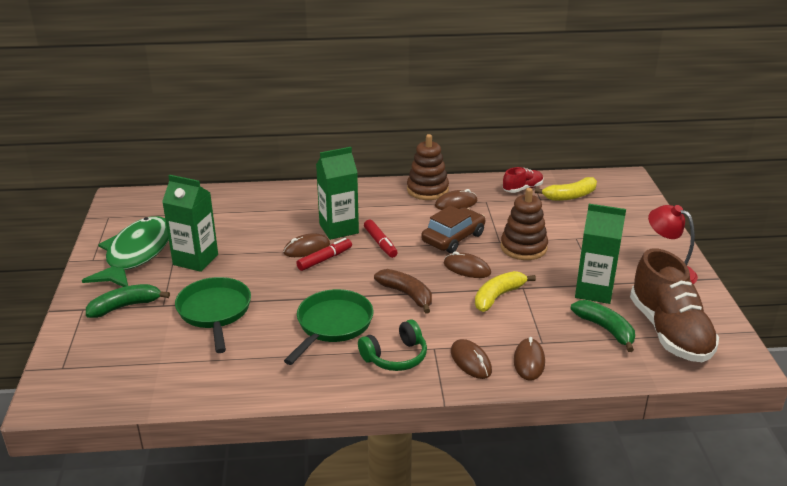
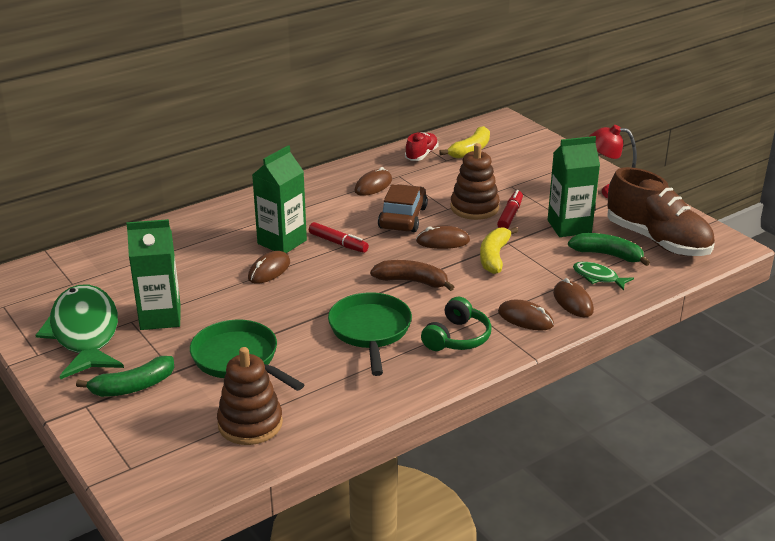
camera: 30 degrees left, 0 degrees up
(125, 306) = (133, 387): green banana -> green banana turned 150 degrees counterclockwise
(324, 259) = (298, 274): red marker -> red marker (510, 215)
(427, 190) = (332, 180): brown stacking toy -> brown stacking toy (250, 424)
(575, 347) = (598, 277): none -> green fish

